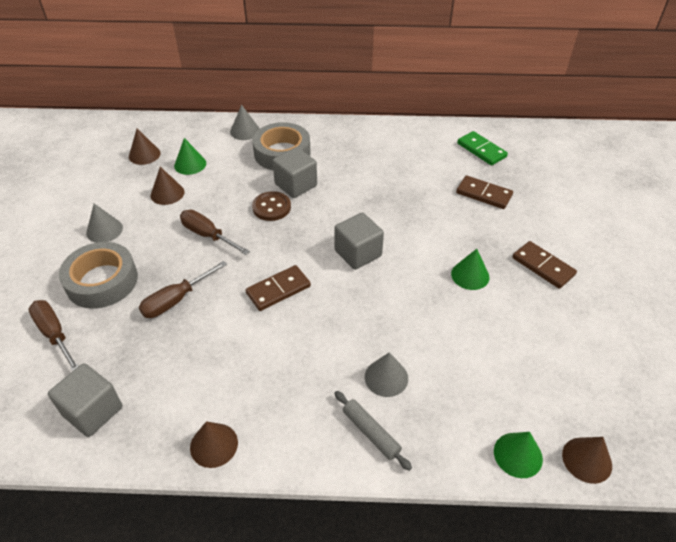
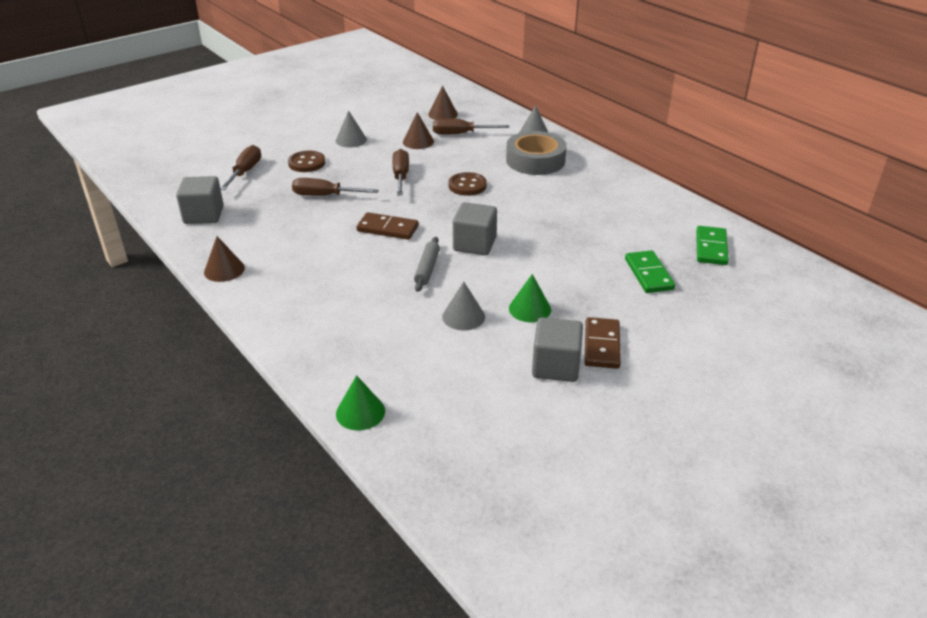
camera: 50 degrees right, 10 degrees down
(102, 281) = (307, 163): grey tape -> brown button
(190, 164) = (461, 134): green cone -> brown screwdriver
(296, 185) = (508, 183): grey cube -> grey cube (555, 366)
(371, 433) = (303, 329): grey rolling pin -> grey rolling pin (427, 269)
(386, 377) = (362, 314): grey cone -> grey cone (463, 316)
(483, 194) = (648, 274): brown domino -> green domino
(587, 460) = (397, 455): brown cone -> none

